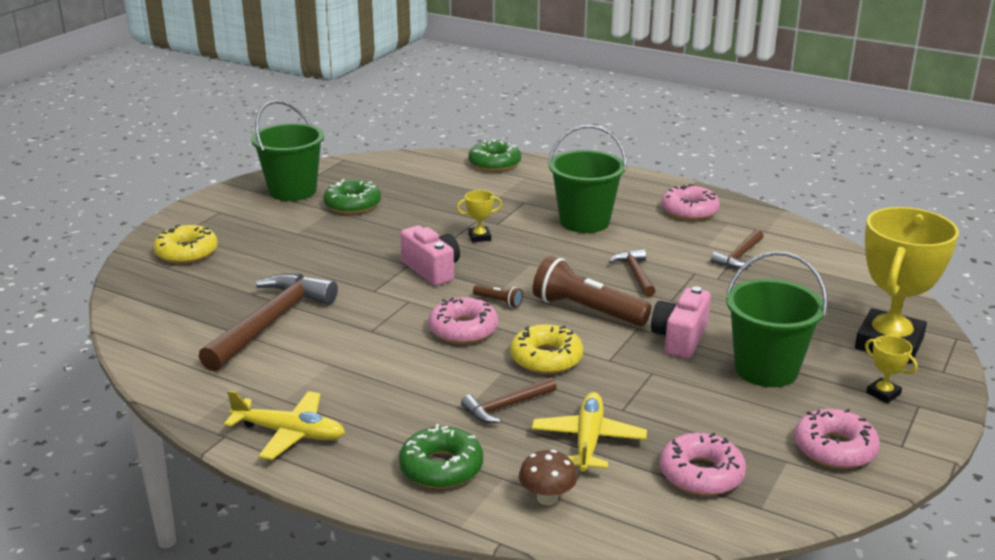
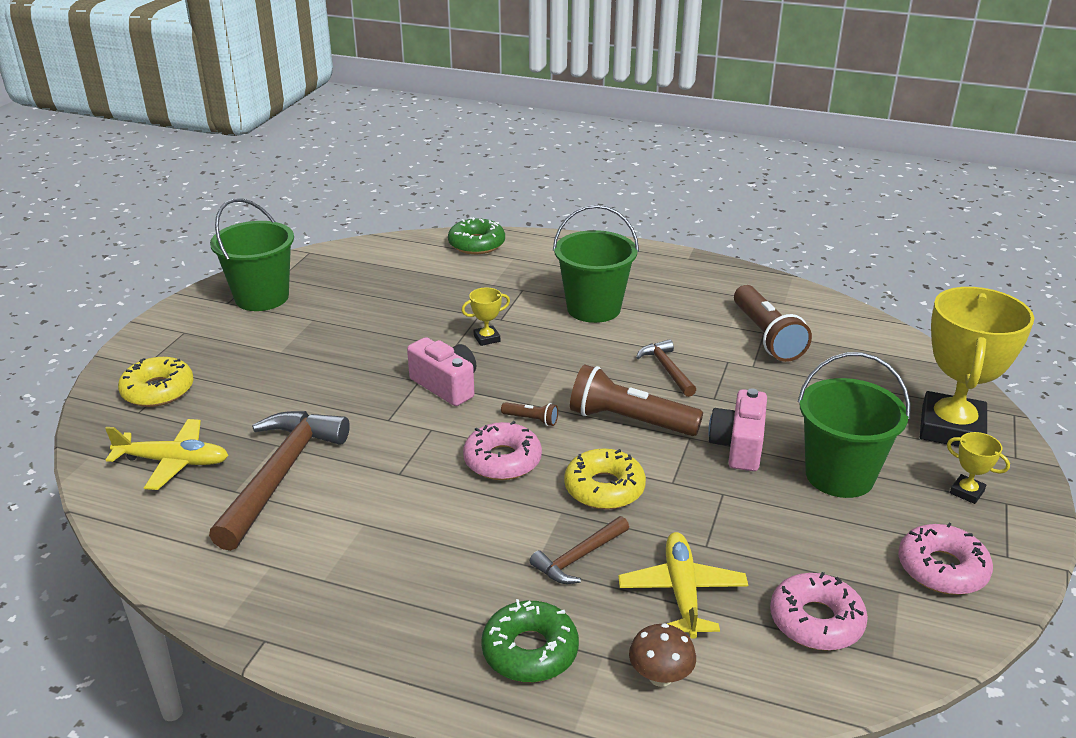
camera: 10 degrees left, 5 degrees up
(289, 433) = (341, 626): yellow plane -> yellow plane (173, 462)
(352, 205) = (335, 309): green donut -> none
(689, 211) = (698, 285): pink donut -> none
(739, 256) = (766, 336): brown hammer -> brown flashlight

